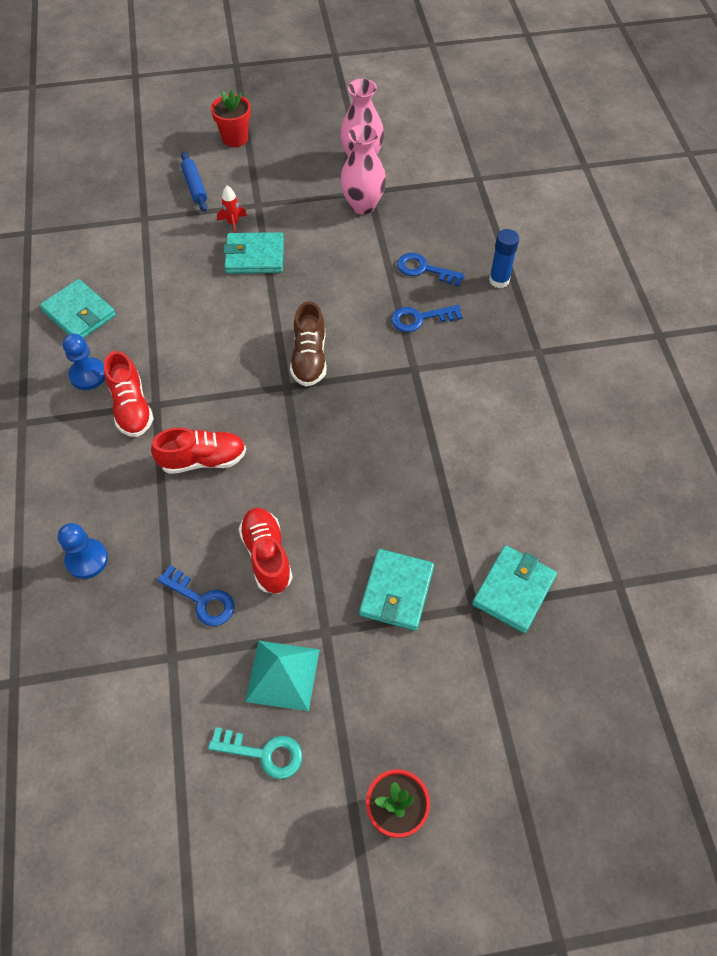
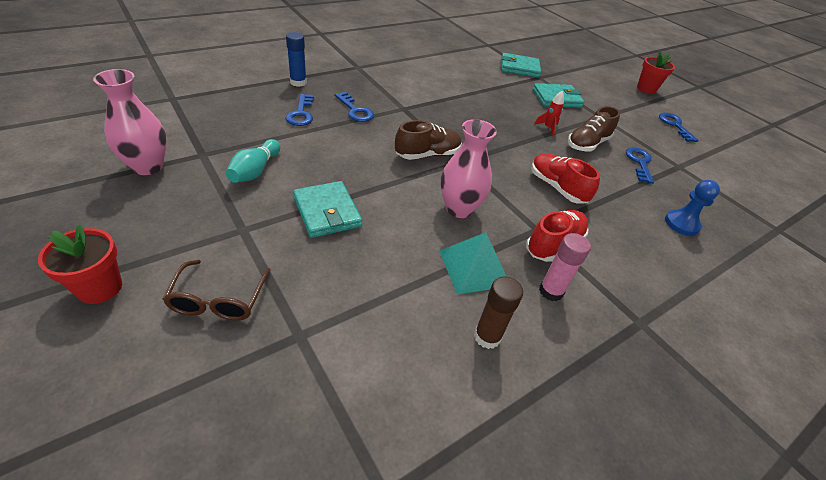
camera: 120 degrees left, 15 degrees down
(79, 313) = (487, 337): turquoise wallet -> brown glue stick
(88, 375) = (551, 291): blue pawn -> pink glue stick
(195, 186) = (218, 300): blue rolling pin -> brown glasses
(233, 223) = (282, 242): red rocket -> red rocket (548, 128)
(264, 753) = (675, 125): turquoise key -> blue key
(267, 556) = (587, 144): red shoe -> brown shoe
(283, 675) = (637, 126): turquoise pyramid -> turquoise pyramid (474, 267)
(331, 221) = (255, 171): none -> turquoise bowling pin
(363, 205) = (226, 155): pink vase -> pink vase (459, 209)

